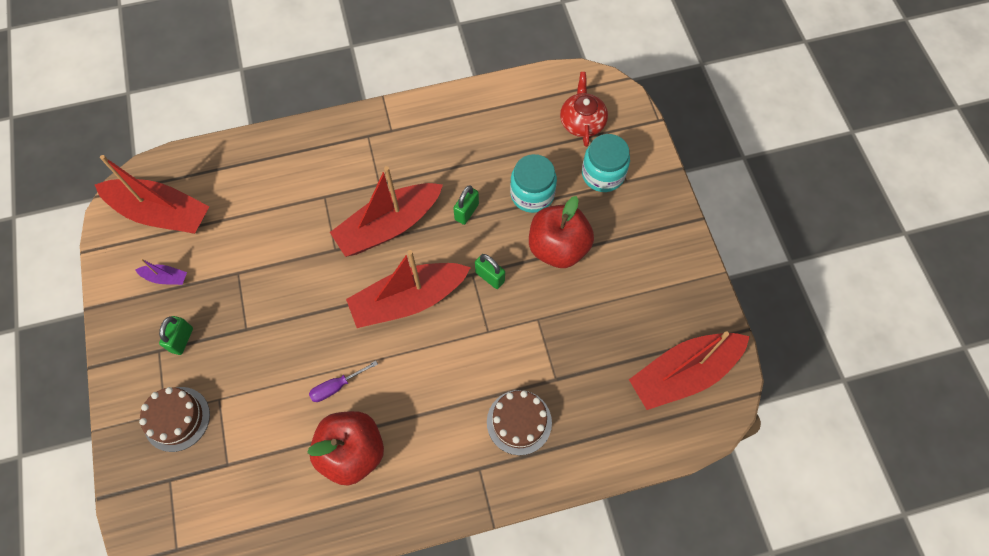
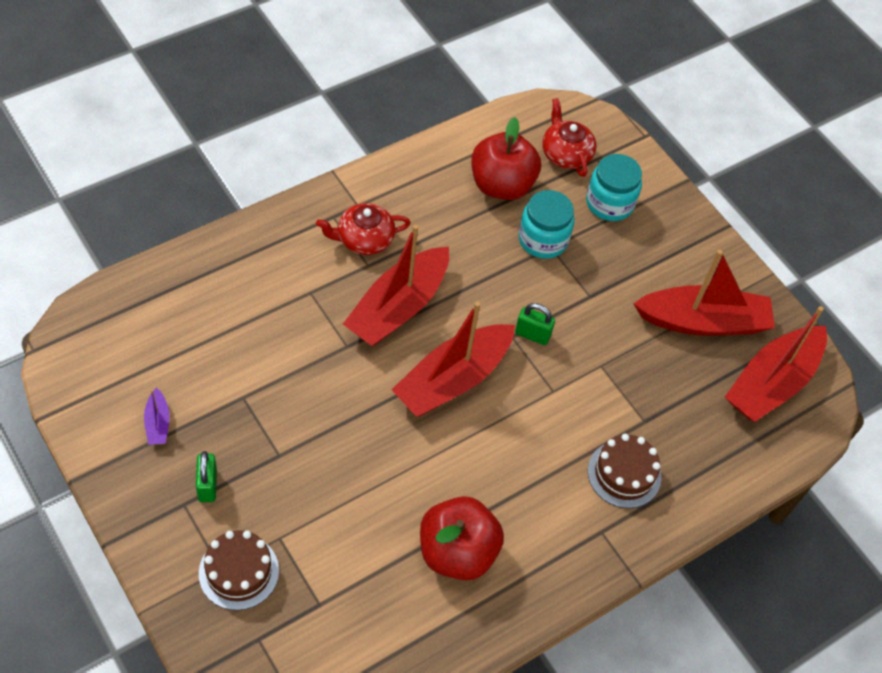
camera: 25 degrees left, 10 degrees down
(161, 213) = (121, 354): red boat -> red boat (703, 322)
(165, 278) = (157, 423): purple boat -> purple boat turned 90 degrees clockwise
(337, 386) = (410, 489): purple screwdriver -> none
(384, 160) = (364, 239): none -> red teapot
(466, 212) = (479, 273): green padlock -> none
(558, 247) = (593, 288): red apple -> red apple (501, 185)

